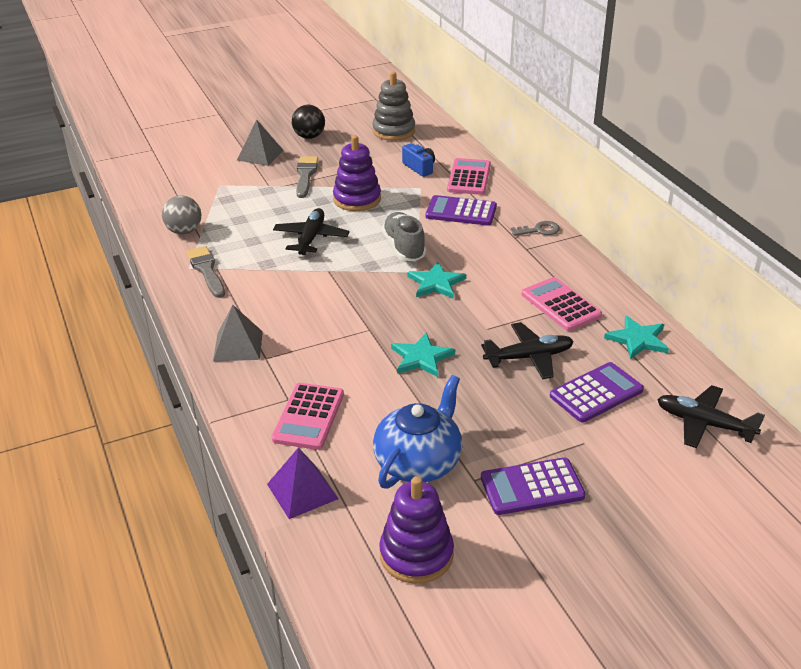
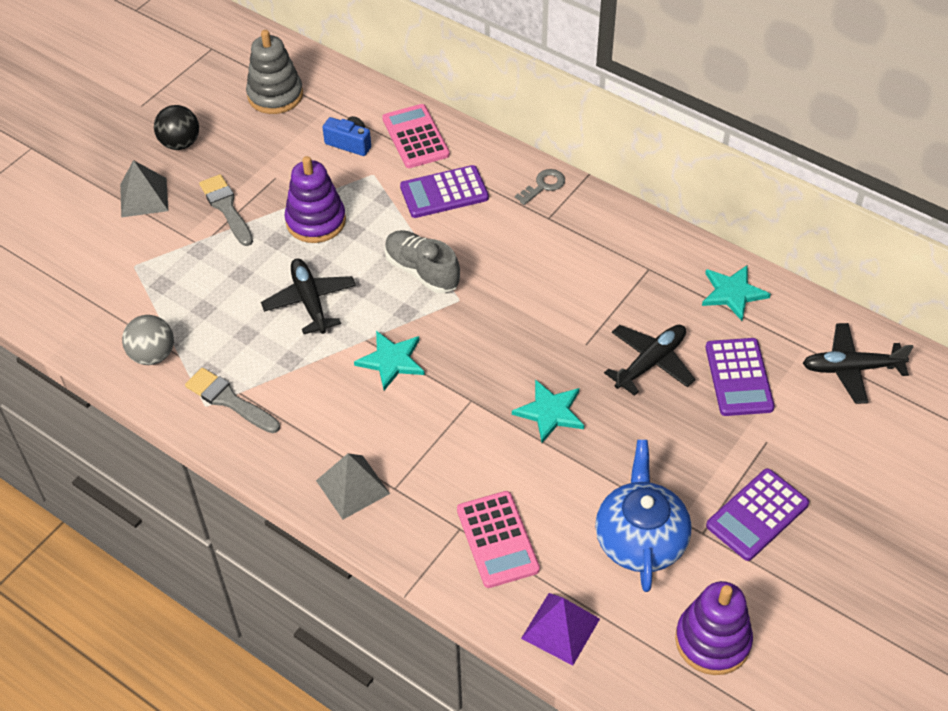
camera: 30 degrees left, 15 degrees up
(436, 283) = (492, 306): turquoise star -> turquoise star (391, 361)
(560, 305) = (634, 281): pink calculator -> none
(596, 393) = (739, 377): purple calculator -> purple calculator turned 150 degrees clockwise

